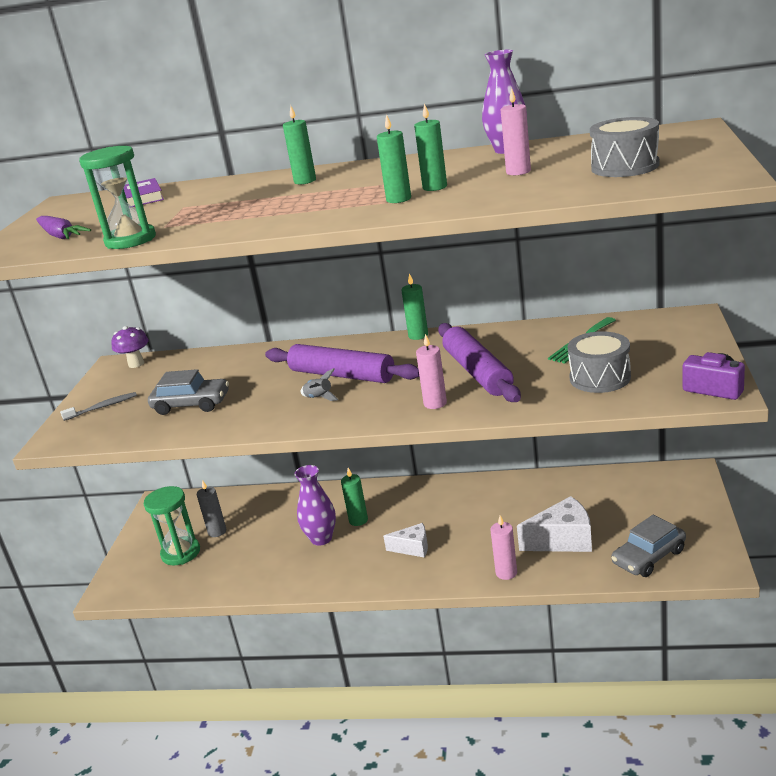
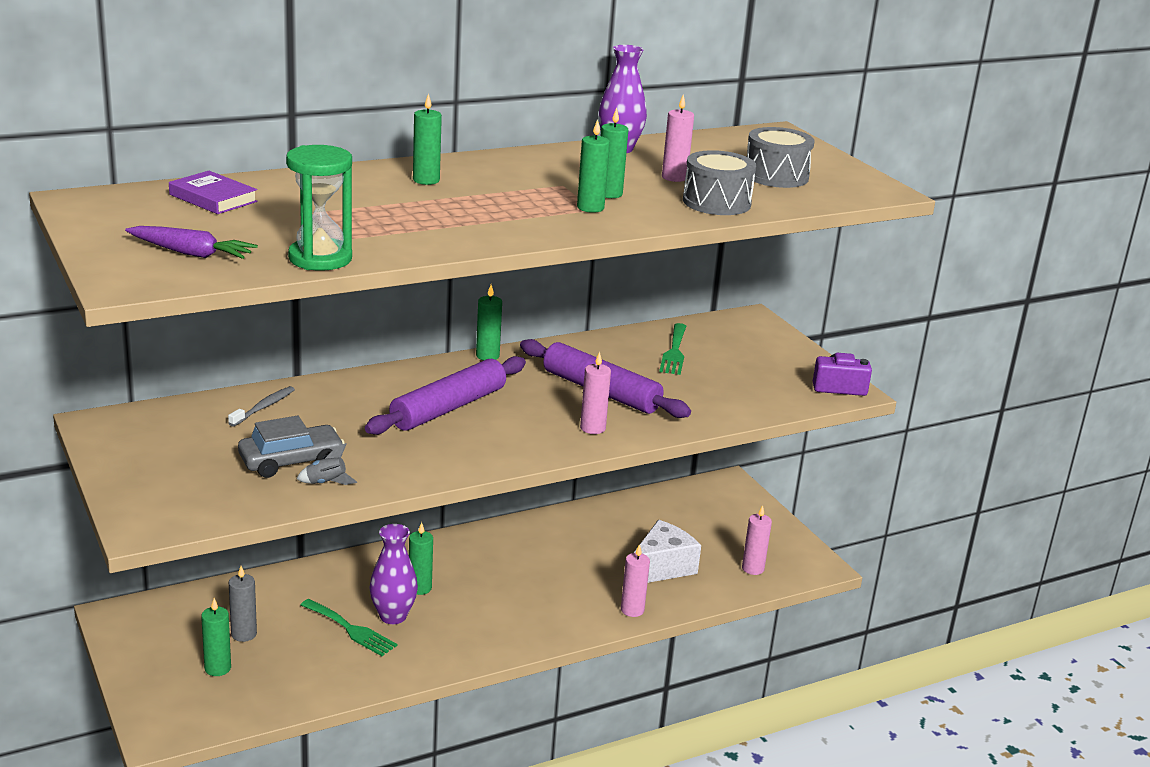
camera: 40 degrees left, 0 degrees up
(102, 407) = (160, 479): grey toothbrush -> grey toothbrush (263, 407)
(136, 364) = (133, 420): purple mushroom -> none
(181, 553) = (217, 668): green hourglass -> green candle
(285, 543) = (351, 629): none -> green fork
(319, 398) = (452, 436): grey rocket -> grey rocket (326, 483)
(342, 375) = (448, 408): purple rolling pin -> purple rolling pin turned 45 degrees counterclockwise
(413, 548) = (511, 605): white cheese -> none
(600, 378) = (729, 386): grey drum -> grey drum (716, 202)
(649, 557) = (752, 568): grey car -> pink candle

